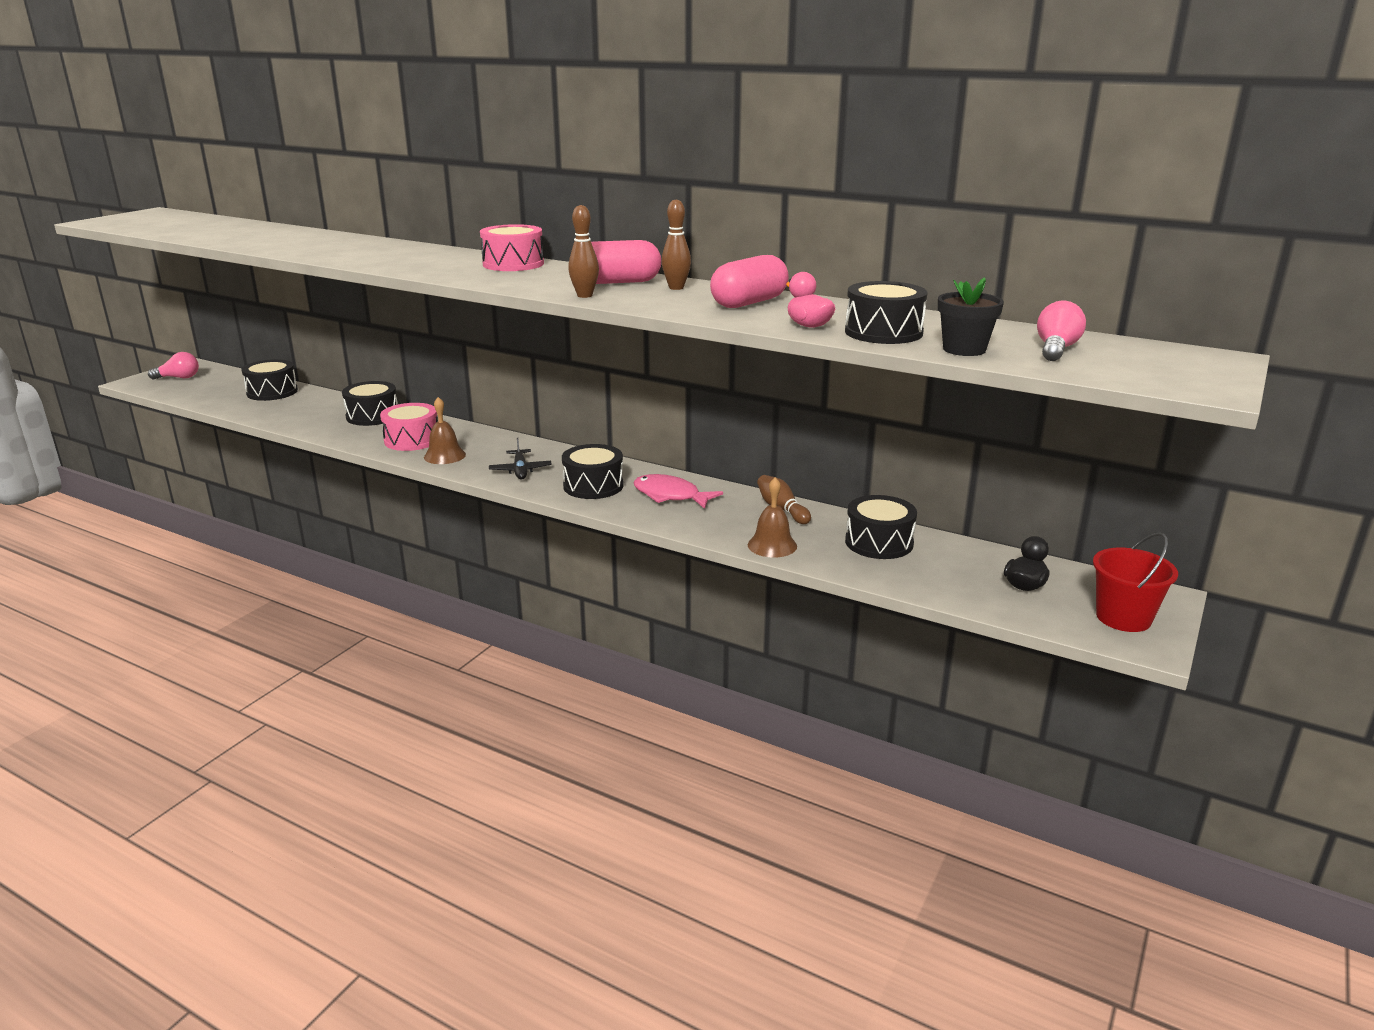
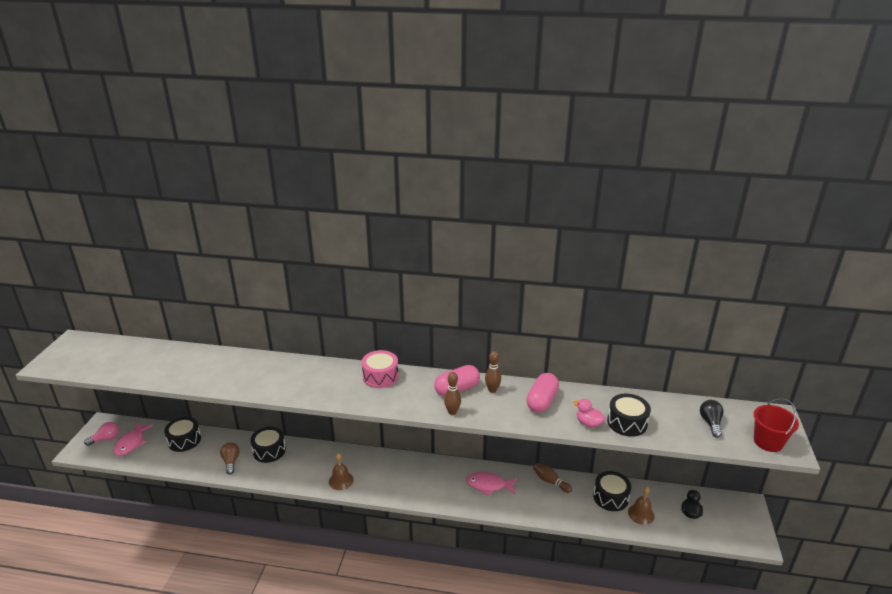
camera: 20 degrees left, 5 degrees up
(205, 385) = (131, 443): none -> pink fish
(311, 417) = (231, 462): none -> brown light bulb
(412, 440) = (311, 469): pink drum -> none
(520, 470) = (394, 483): black plane -> none
(593, 486) = (443, 487): black drum -> none
(772, 545) = (563, 514): brown bell -> brown bell (641, 514)
(964, 349) = (673, 433): black flower pot -> none
(1056, 349) = (710, 423): pink light bulb -> black light bulb
(1123, 618) = (740, 525): red bucket -> red bucket (768, 442)

